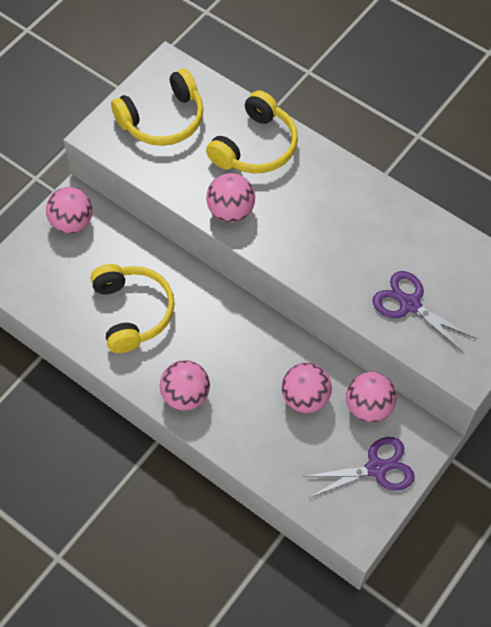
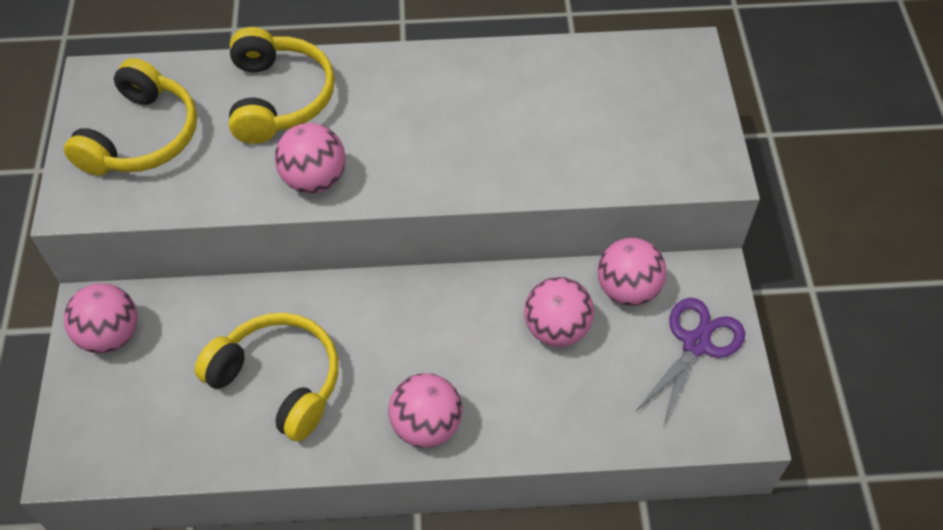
camera: 40 degrees left, 5 degrees down
(410, 304) = (595, 144): purple scissors -> none

